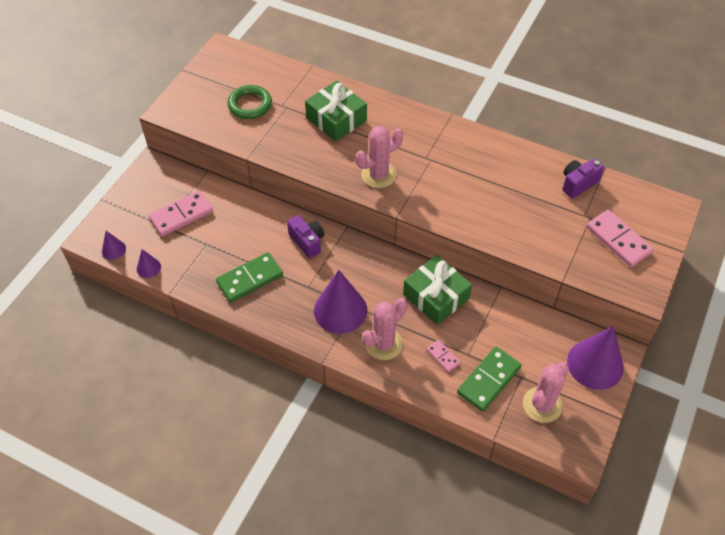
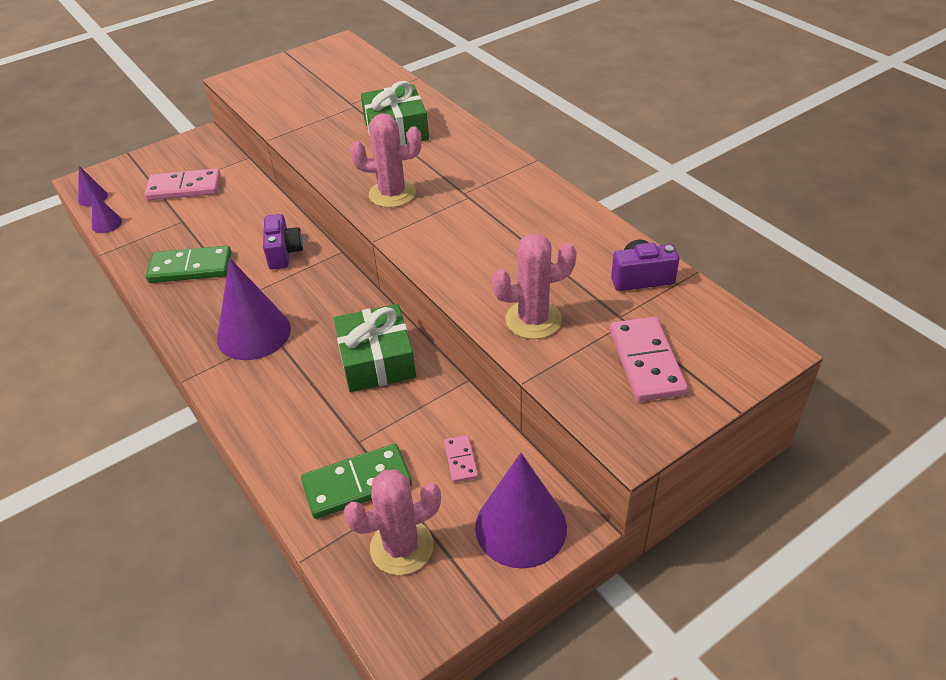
camera: 30 degrees right, 10 degrees down
(250, 105) = (318, 95): green ring -> none
(383, 344) = (268, 388): pink cactus -> pink cactus (533, 320)
(443, 356) = (324, 431): pink domino -> pink domino (461, 460)

